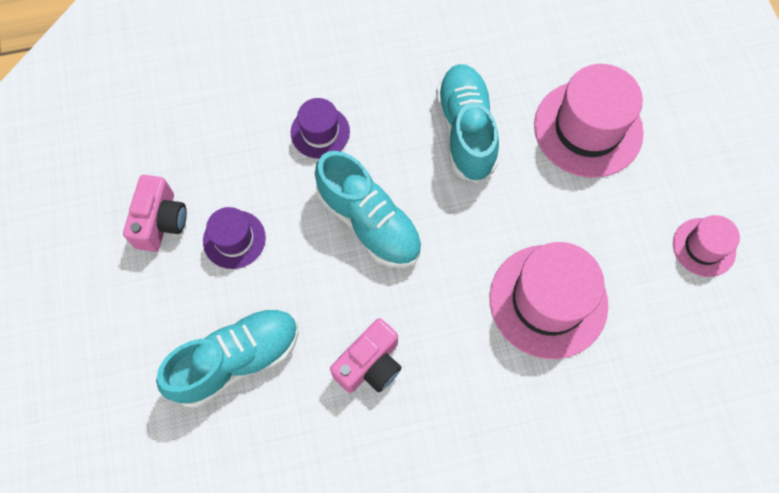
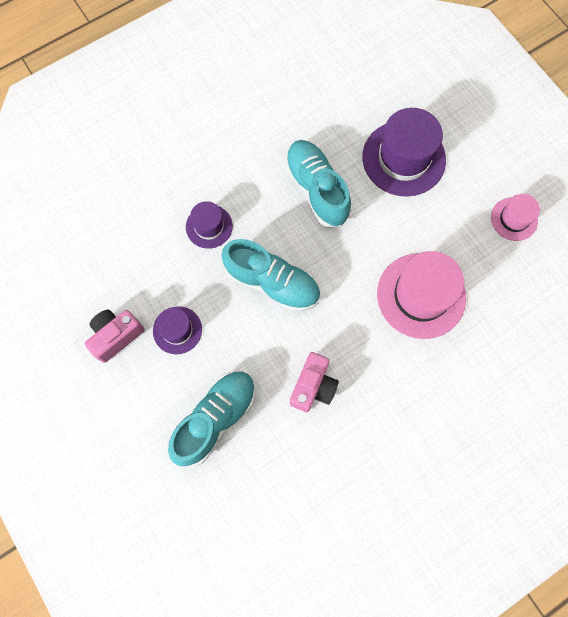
camera: 20 degrees left, 5 degrees up
(161, 222) = (116, 336): pink camera -> pink camera turned 120 degrees counterclockwise
(588, 129) = (403, 158): pink hat -> purple hat

